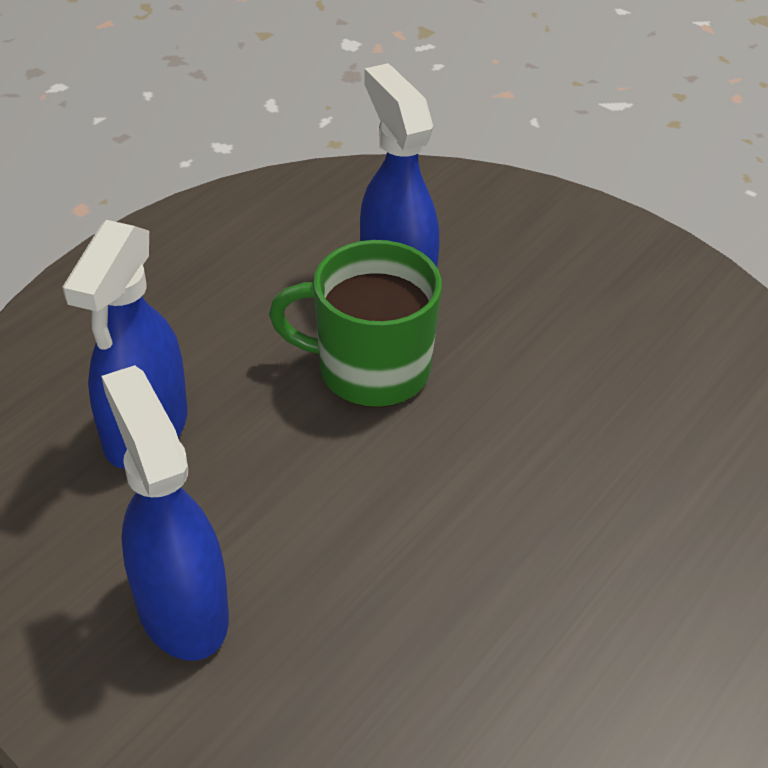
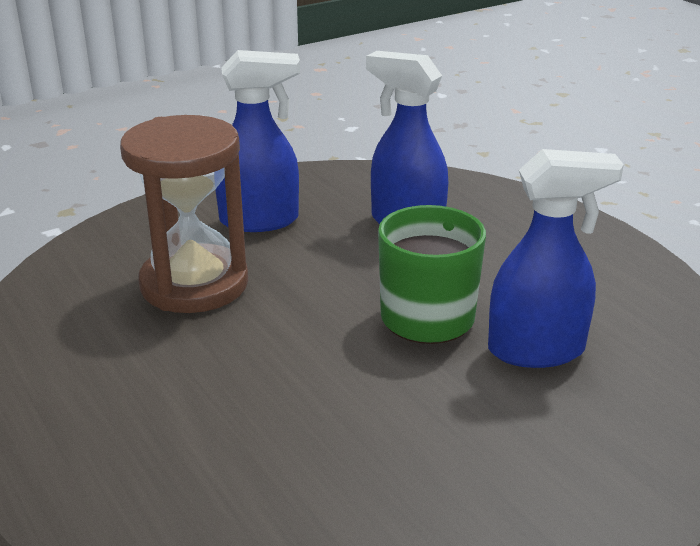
camera: 110 degrees right, 15 degrees down
(394, 625) = (194, 284): none -> brown hourglass

